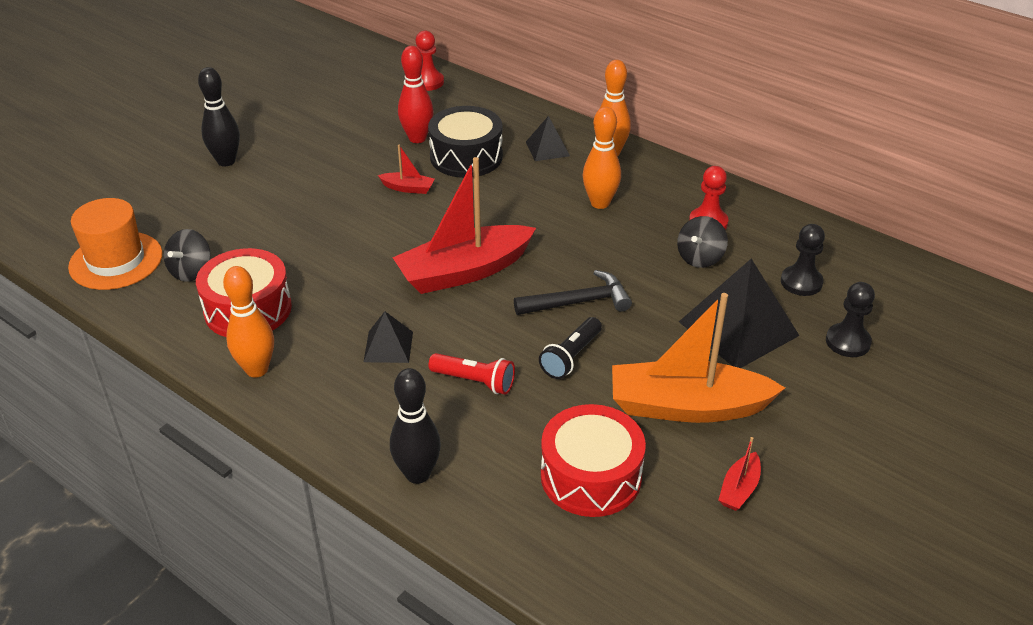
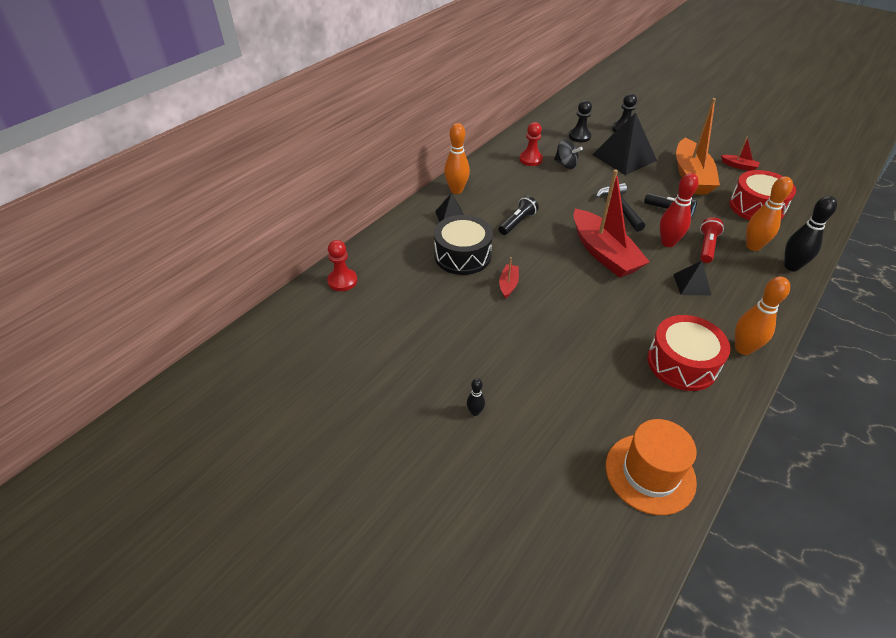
camera: 90 degrees left, 5 degrees up
(191, 271) = (648, 409): black spinning top -> none
(226, 161) = (475, 412): black bowling pin -> black bowling pin, size x0.50
(417, 138) = (435, 283): red bowling pin -> red bowling pin (668, 243)
(536, 201) = (517, 222): none -> black flashlight
(600, 203) = (516, 196): orange bowling pin -> orange bowling pin (753, 246)

